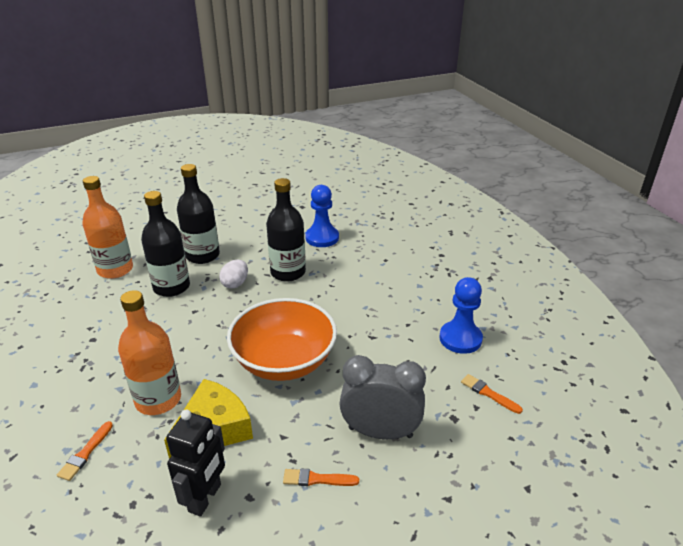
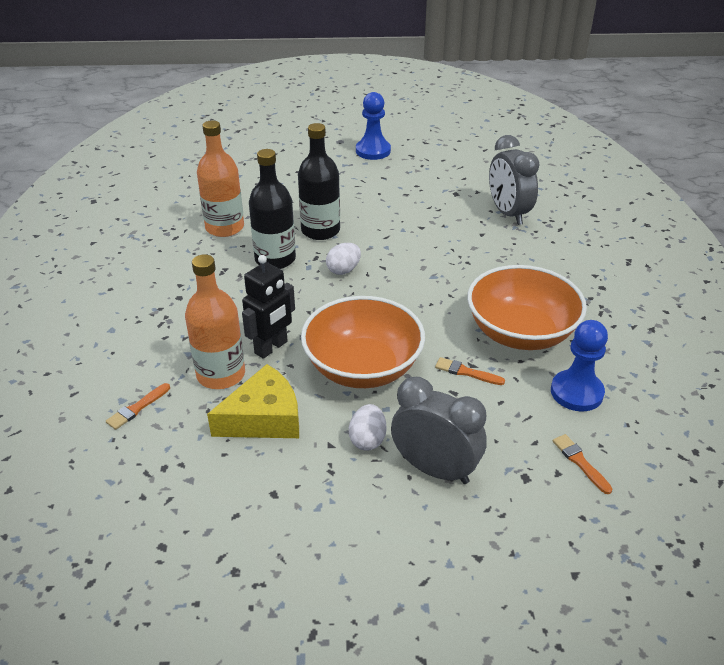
camera: 20 degrees right, 5 degrees up
(205, 498) = (232, 482): black robot -> black robot (271, 347)
(288, 272) = (407, 269): black bottle -> none
(313, 422) = (367, 439): none -> white egg
(317, 479) = (347, 497): orange brush -> orange brush (466, 372)
(322, 238) = (463, 237): blue pawn -> blue pawn (373, 151)
(348, 214) = (508, 213): none -> grey clock
(398, 302) = (520, 333): none -> orange bowl

